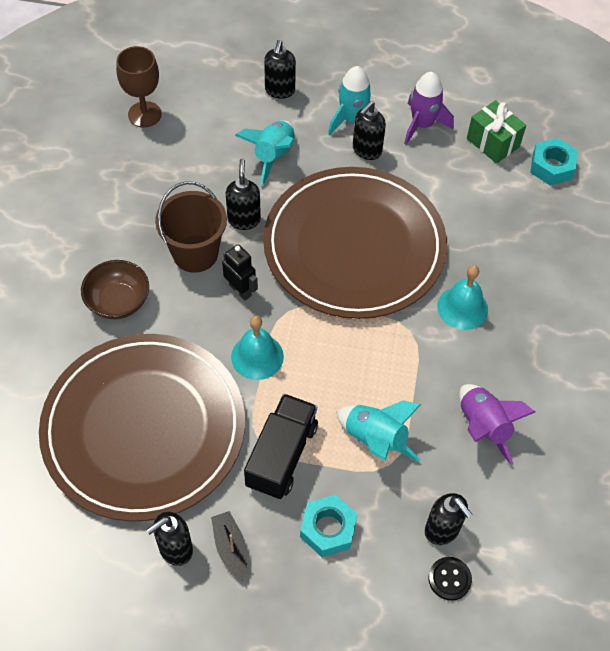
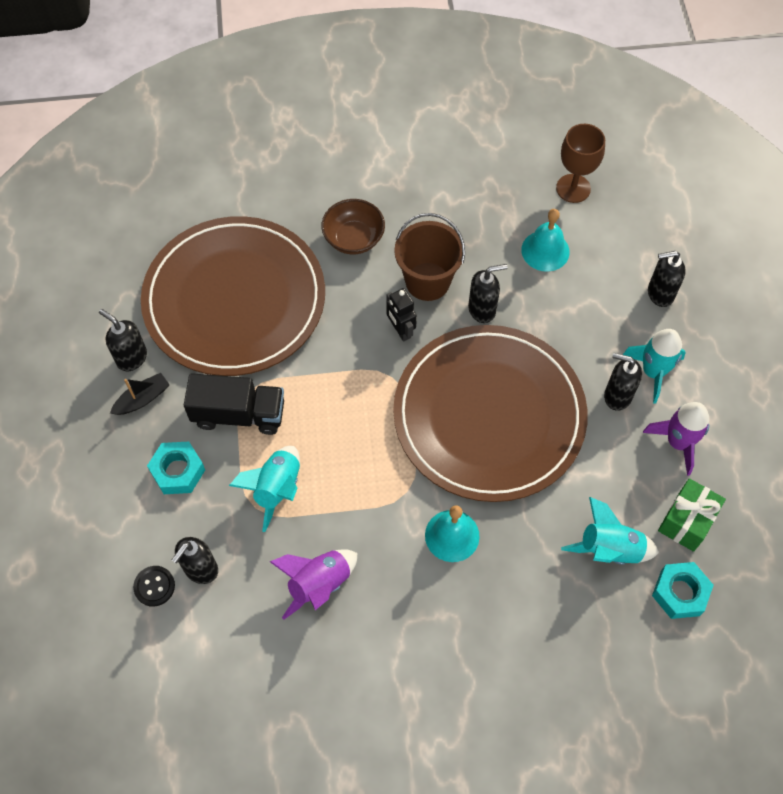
camera: 75 degrees right, 5 degrees up
(240, 290) = (400, 330): black robot -> black robot turned 120 degrees clockwise
(257, 356) = (333, 365): turquoise bell -> turquoise bell (545, 251)
(273, 156) = (571, 312): turquoise rocket -> turquoise rocket (609, 549)

